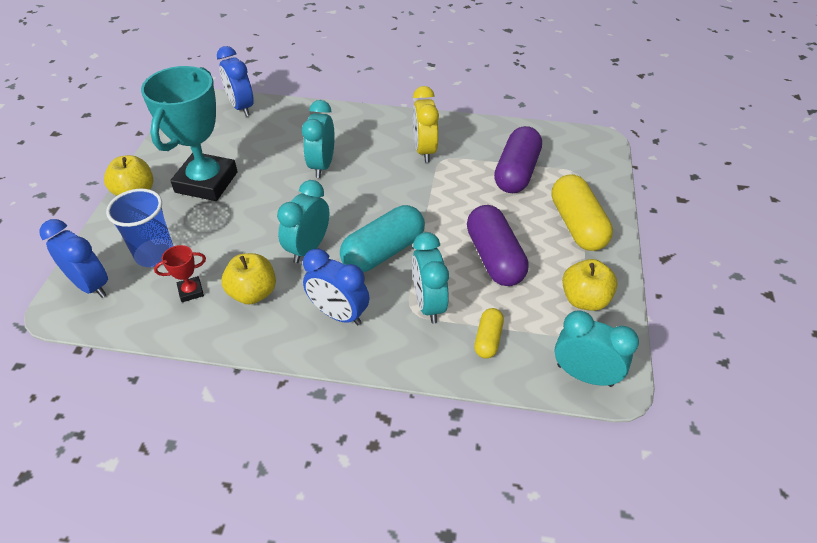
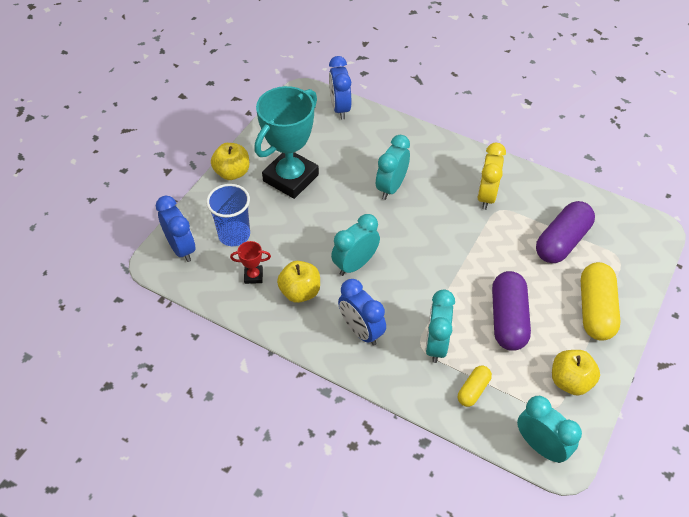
camera: 20 degrees right, 5 degrees up
(383, 251) = (415, 285): turquoise capsule -> none

